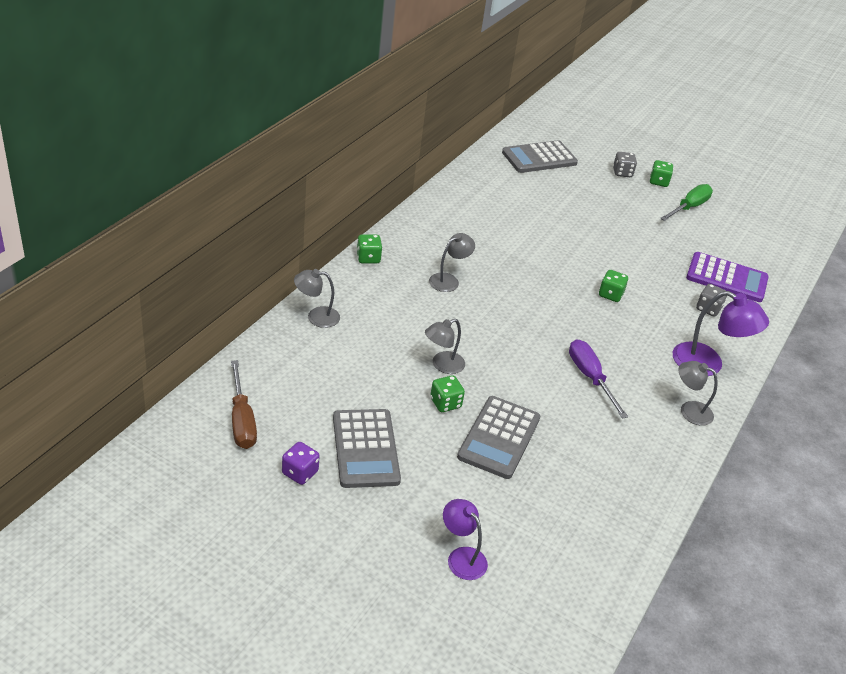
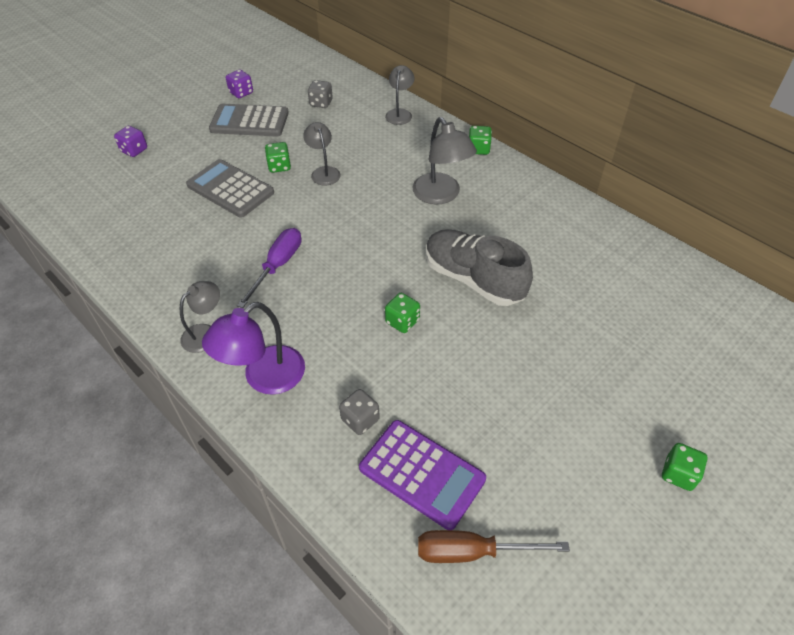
camera: 110 degrees right, 10 degrees up
(242, 420) = (298, 74): brown screwdriver -> brown screwdriver (472, 552)
(449, 280) = (441, 195): grey lamp -> grey lamp, size x1.58
(461, 557) = (134, 150): purple lamp -> purple dice
(539, 158) = (709, 329): grey calculator -> none
(546, 259) = (473, 279): none -> grey shoe
(590, 378) = (278, 266): purple screwdriver -> purple screwdriver turned 60 degrees counterclockwise
(622, 173) = (694, 427): grey dice -> grey dice (321, 103)
(689, 207) = (607, 494): green screwdriver -> none
(726, 278) = (422, 473): purple calculator -> purple calculator turned 90 degrees counterclockwise

